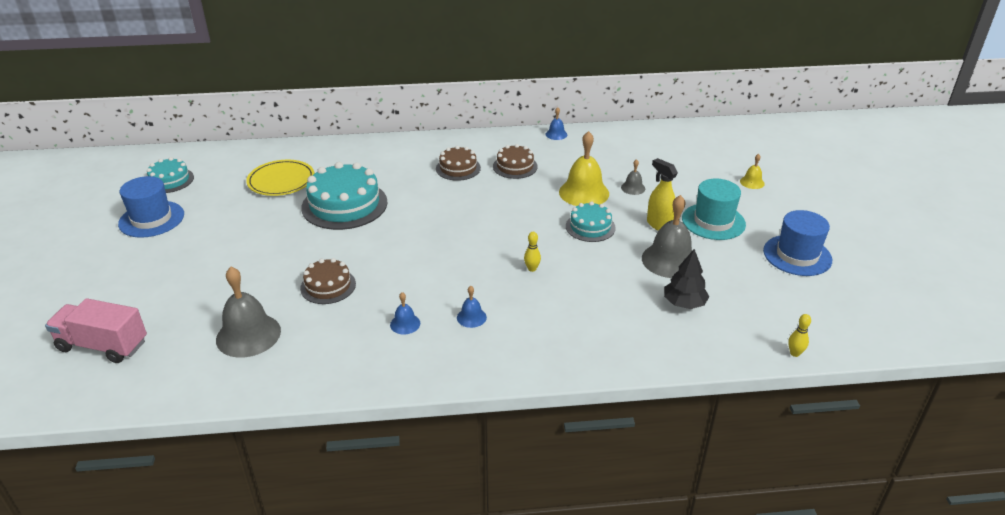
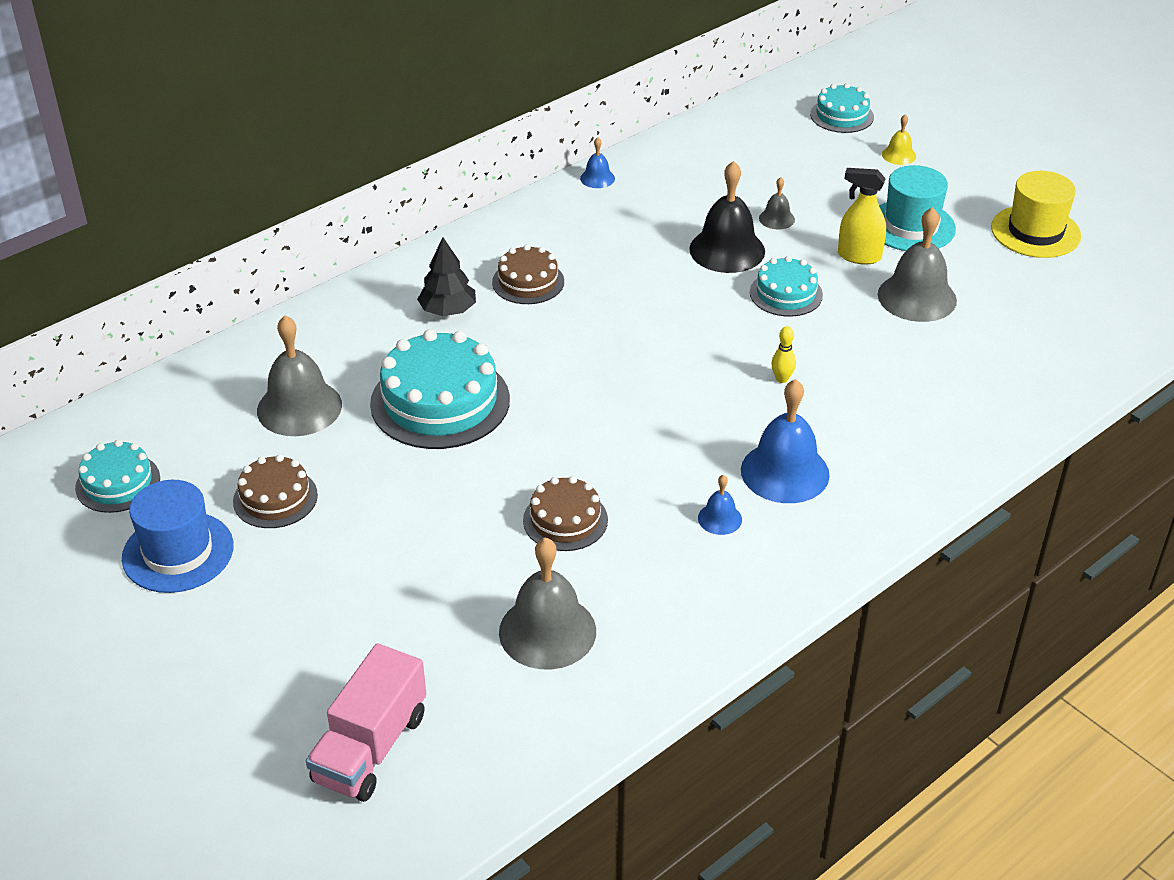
camera: 35 degrees left, 5 degrees up
(103, 345) = (370, 747): pink truck -> pink truck turned 45 degrees counterclockwise
(281, 181) = (299, 407): yellow plate -> grey bell
(471, 317) = (785, 472): blue bell -> blue bell, size x2.06
(515, 166) = (599, 248): brown cake -> brown cake (275, 498)
(584, 192) = (727, 250): yellow bell -> black bell
(684, 303) = (985, 343): black tree -> black tree (448, 311)
(739, 150) = (842, 115): none -> turquoise cake
(795, 353) = (1141, 349): yellow bowling pin -> none
(797, 255) = (1035, 232): blue hat -> yellow hat

